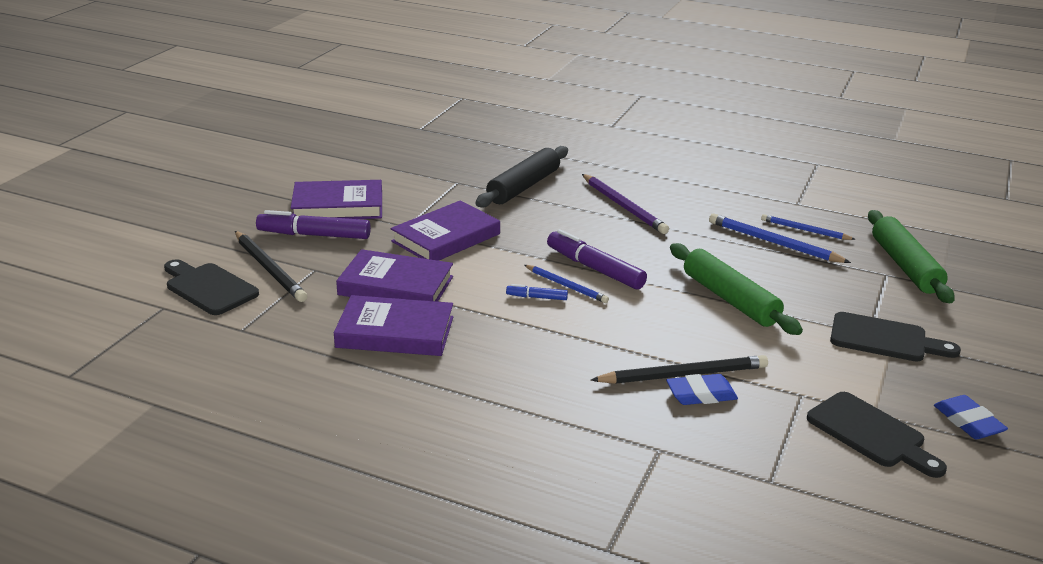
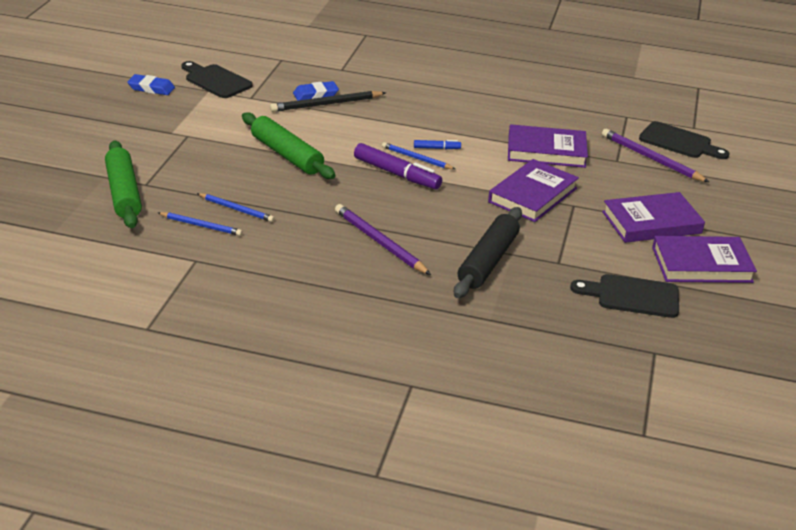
camera: 170 degrees right, 5 degrees up
(269, 269) = (651, 159): black pencil -> purple pencil
(314, 235) = (645, 190): purple marker -> none
(395, 332) = (525, 119): purple book -> purple book (701, 264)
(773, 243) = (236, 209): blue pencil -> blue pencil, size x0.64
(884, 339) = (177, 132): black cutting board -> black cutting board (632, 296)
(968, 422) = (151, 88): blue eraser -> blue eraser turned 45 degrees counterclockwise

